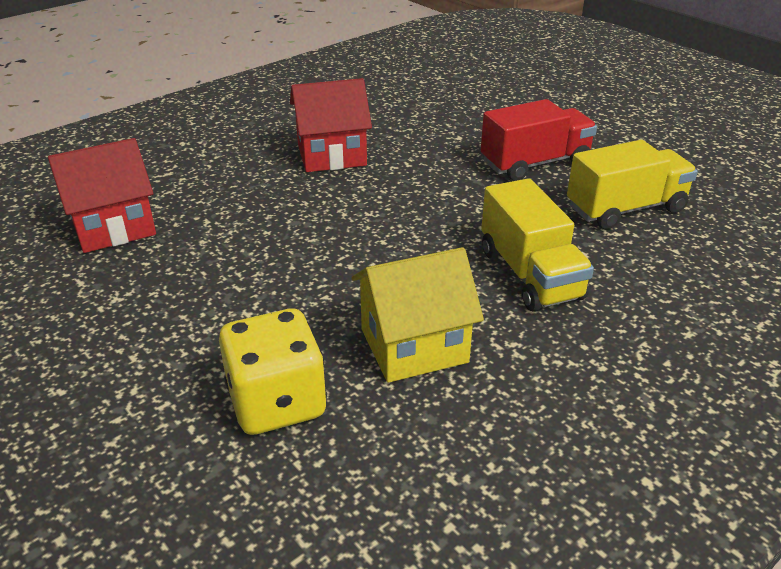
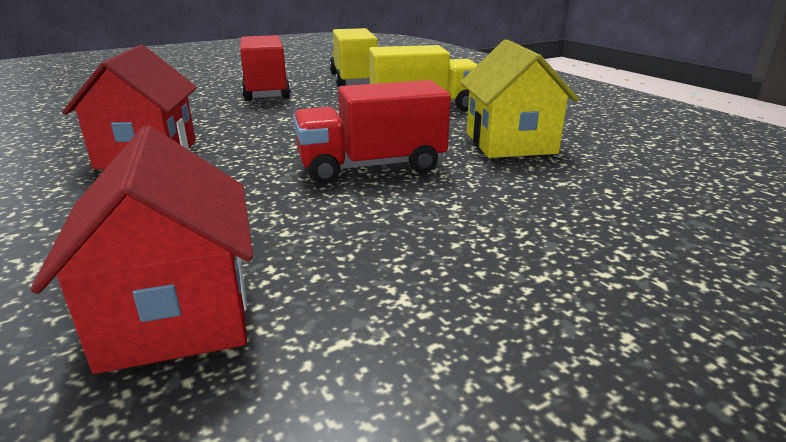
camera: 80 degrees left, 10 degrees down
(277, 402) = (597, 194): yellow dice -> none
(324, 261) = (371, 167): none -> red truck

